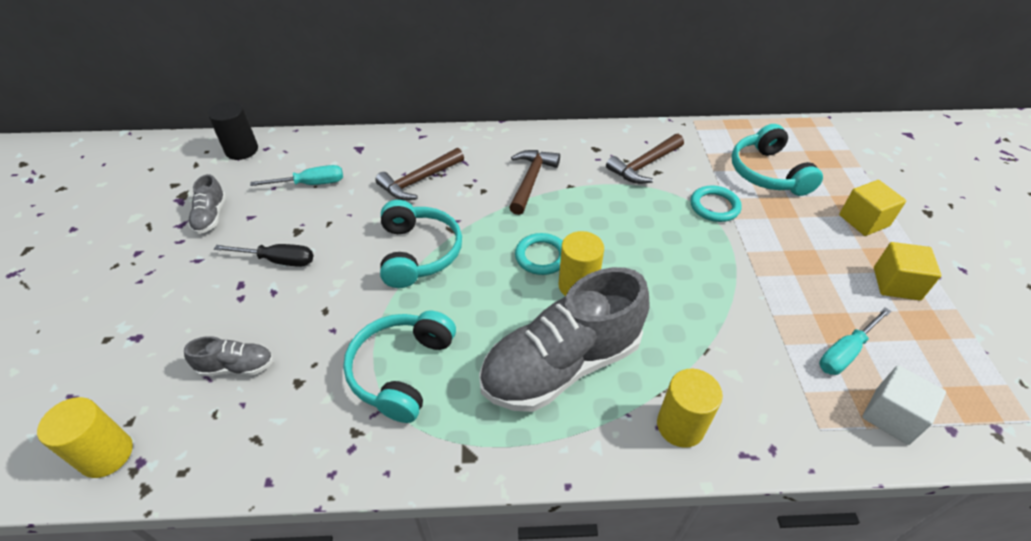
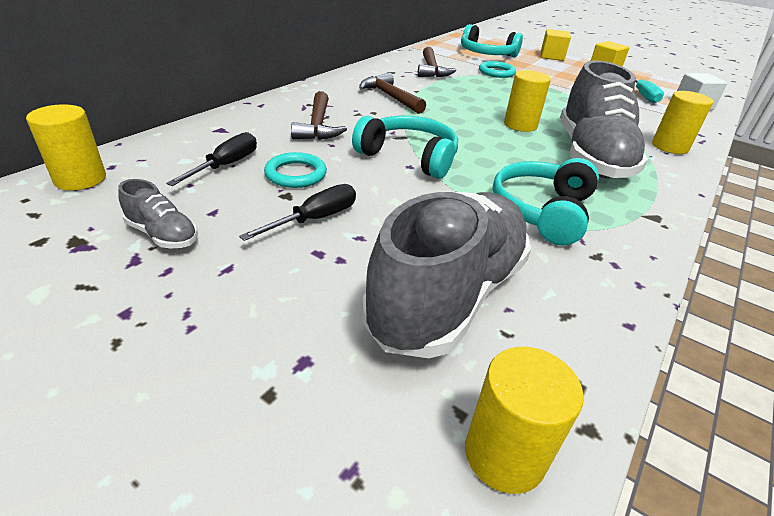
camera: 55 degrees left, 10 degrees down
(236, 367) = (448, 295): grey shoe -> grey shoe, size x2.33
(242, 150) = (80, 179): black cylinder -> yellow cylinder
(311, 184) = (226, 165): turquoise screwdriver -> black screwdriver
(401, 370) = (542, 211): turquoise headphones -> turquoise headphones turned 60 degrees clockwise
(541, 256) = (476, 123): turquoise ring -> turquoise ring (296, 174)

